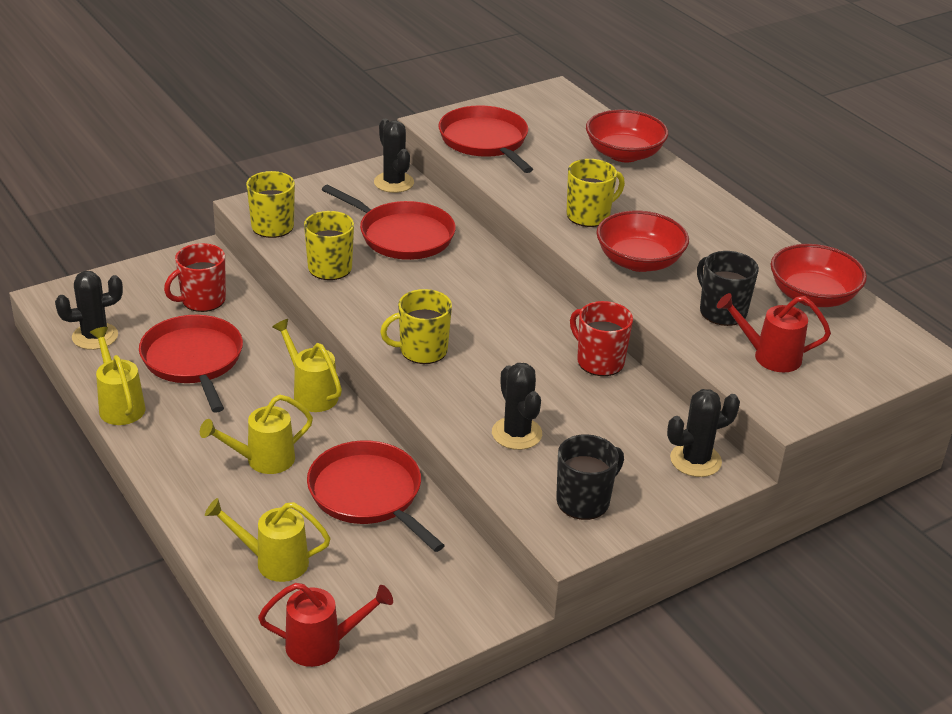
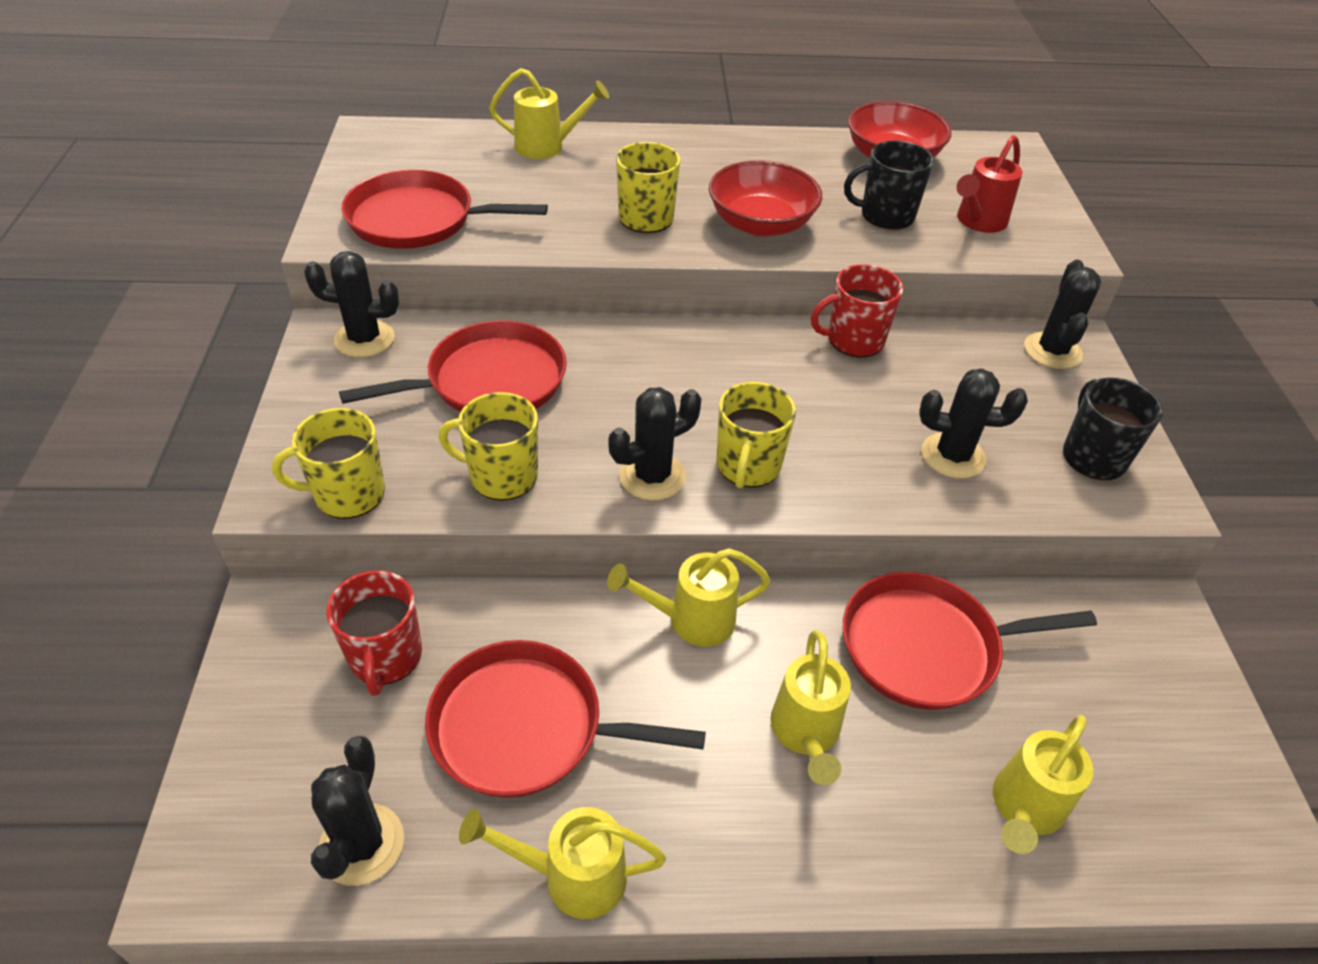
camera: 60 degrees left, 10 degrees up
(322, 645) = (1202, 819): red watering can -> none
(378, 318) = (652, 476): none -> black cactus
(624, 154) = (546, 147): red bowl -> yellow watering can

